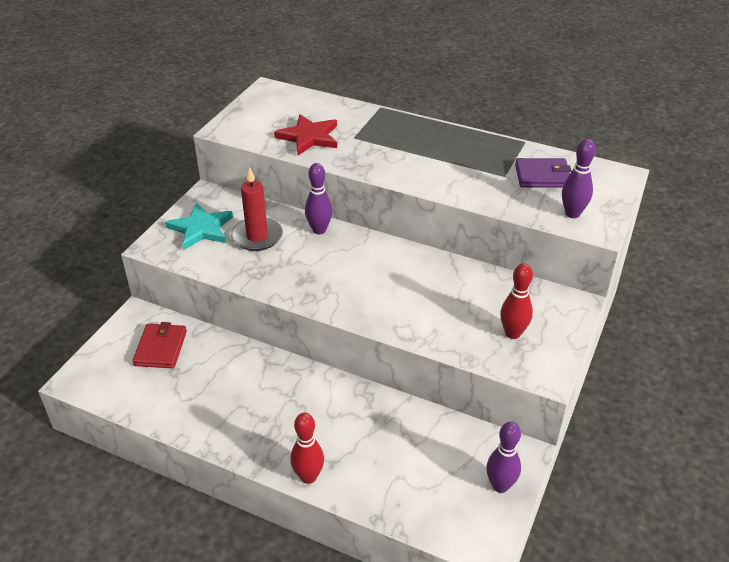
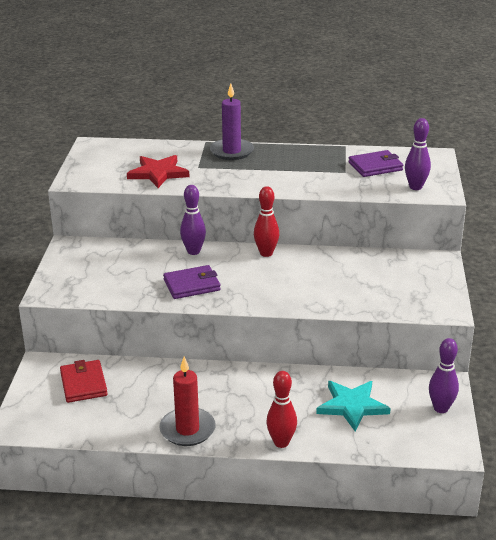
camera: 20 degrees left, 10 degrees down
(201, 228) = (83, 271): turquoise star -> turquoise star (352, 406)
(257, 236) = (140, 267): red candle -> red candle (187, 429)
(294, 271) = (192, 285): none -> purple wallet
(399, 125) = (231, 151): none -> purple candle
(513, 333) = (404, 289): red bowling pin -> red bowling pin (266, 253)

